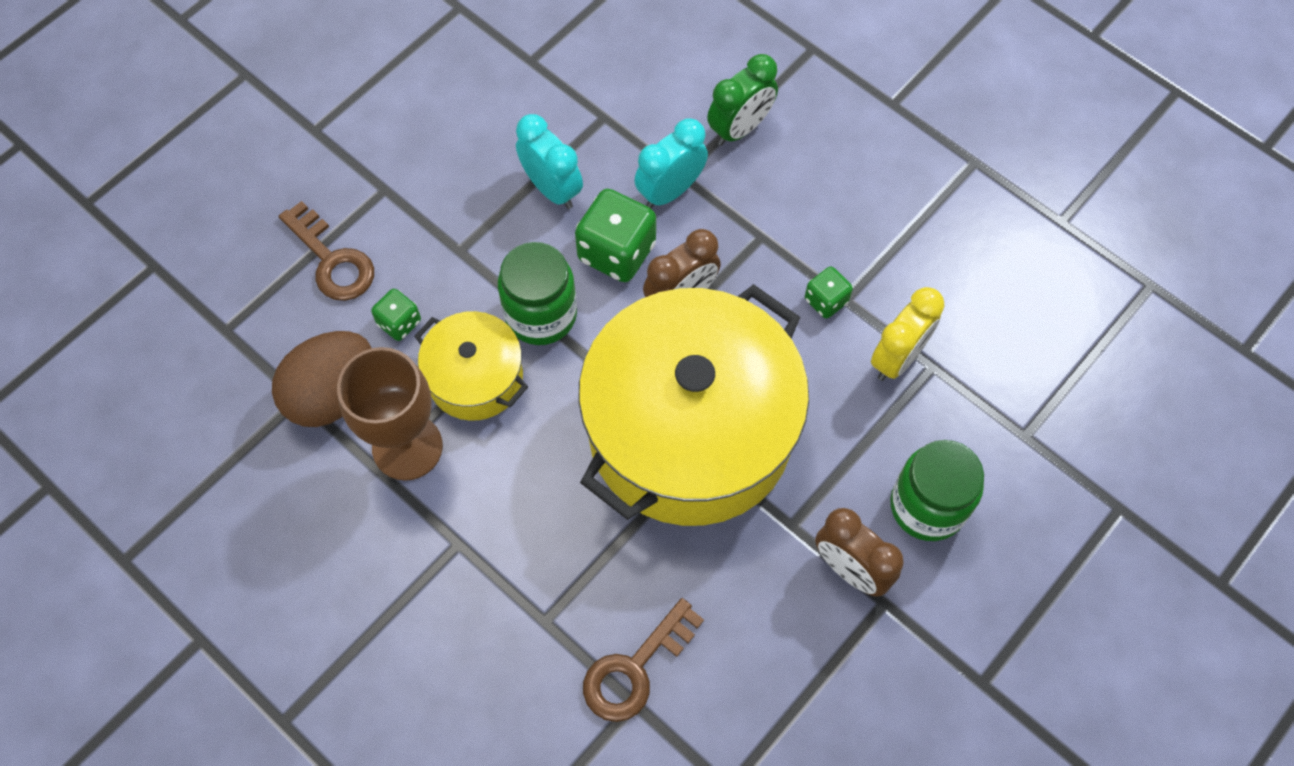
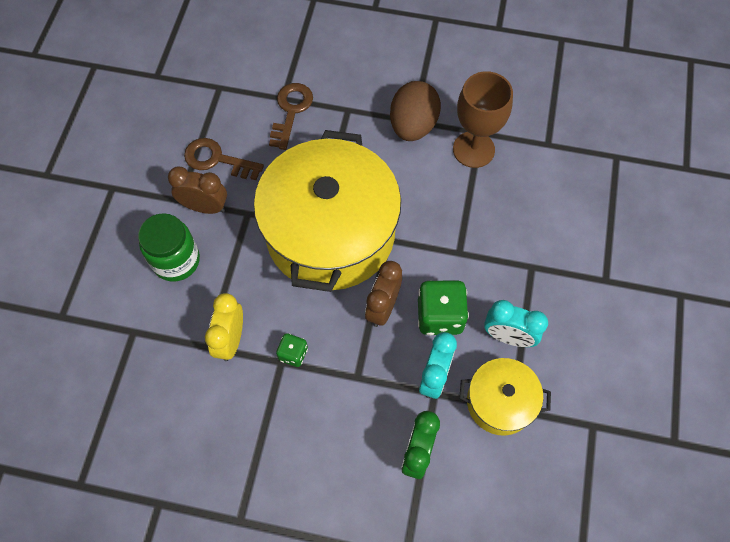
camera: 150 degrees right, 0 degrees up
(332, 260) = (596, 222): brown key -> brown key (217, 159)
(332, 394) = (533, 154): brown egg -> brown egg (413, 126)
(399, 323) = (530, 208): green dice -> none
(475, 378) = (466, 201): yellow pot -> yellow pot (500, 402)
(541, 315) = (456, 254): green jar -> none

